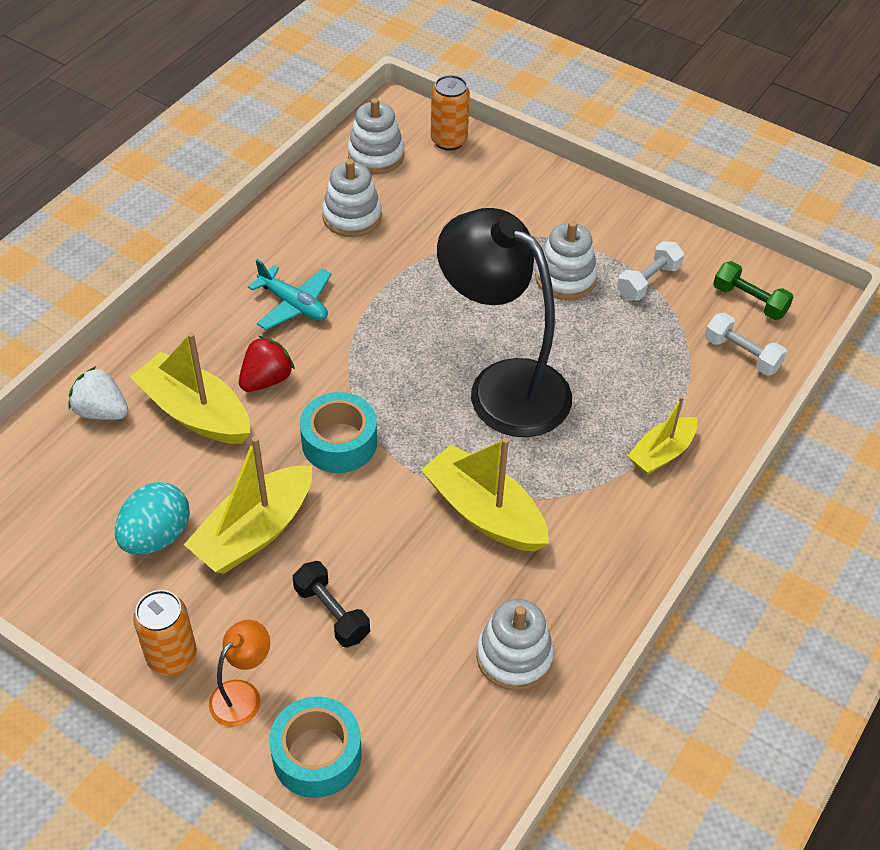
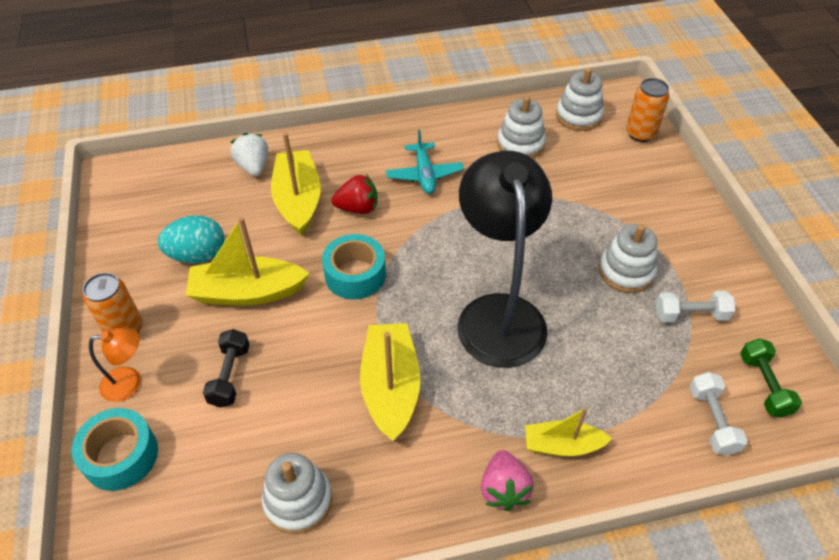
camera: 45 degrees right, 0 degrees up
(655, 518) = (504, 489): none -> pink strawberry

